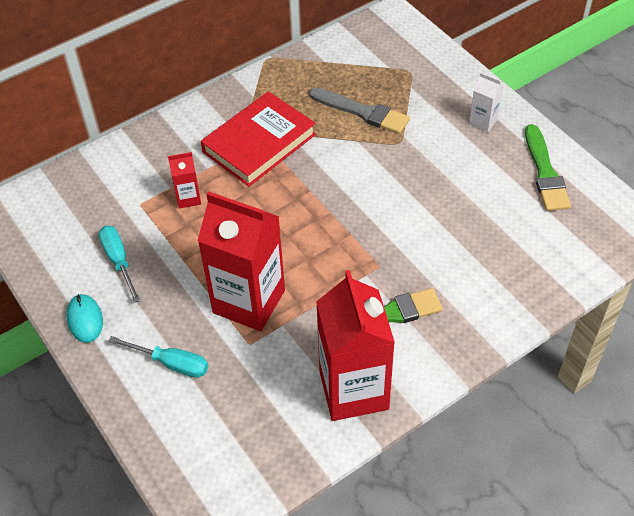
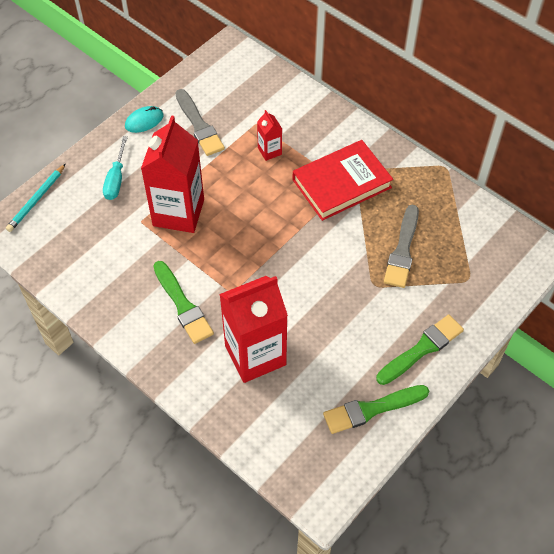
camera: 75 degrees right, 5 degrees up
(119, 261) = (199, 125): turquoise screwdriver -> grey brush
(171, 465) = (36, 199): none -> turquoise pencil
(259, 143) = (341, 183): red book -> red book turned 60 degrees counterclockwise
(353, 390) = (110, 295): red carton -> red carton (255, 355)
(483, 122) = (422, 349): white carton -> green brush

